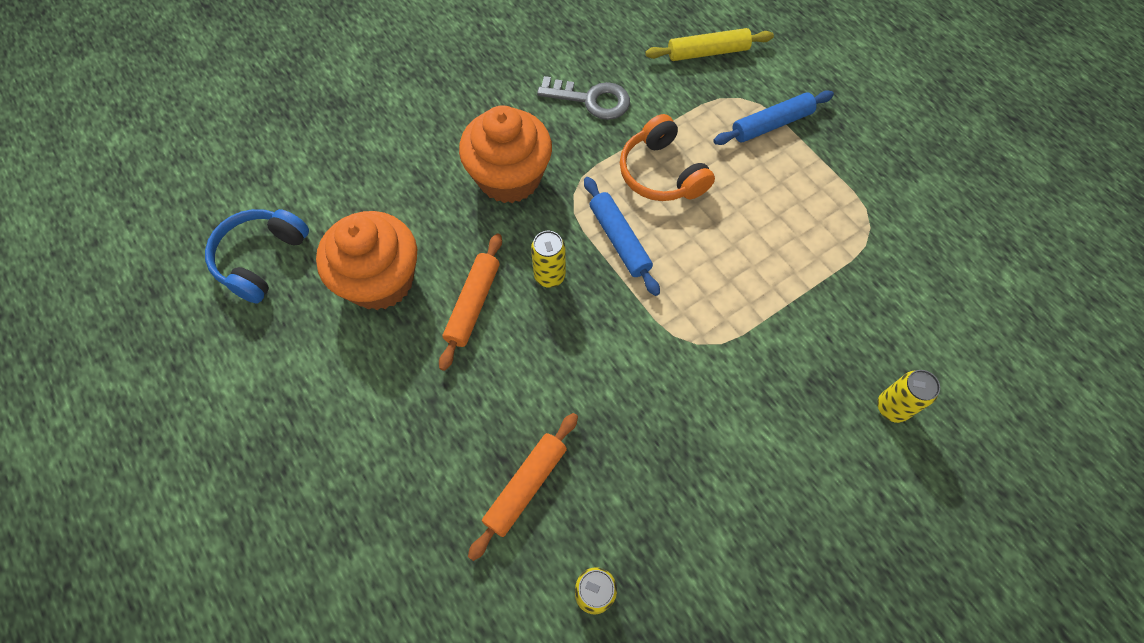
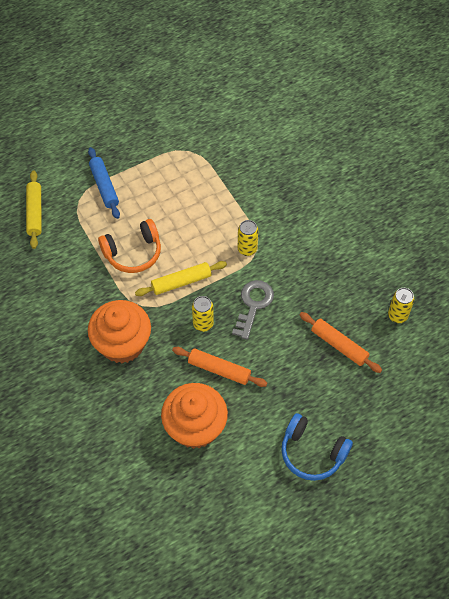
camera: 85 degrees left, 5 degrees down
(261, 259) = (168, 509): blue headphones -> blue headphones (312, 453)
(591, 100) = (63, 288): grey key -> grey key (253, 305)
(619, 240) = (181, 282): blue rolling pin -> yellow rolling pin
(892, 407) = (302, 165): yellow can -> yellow can (247, 249)

